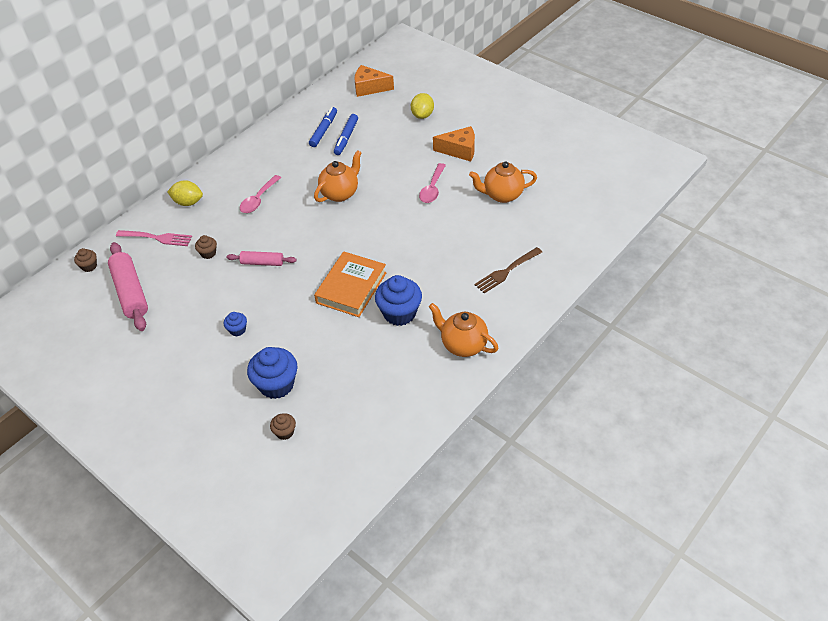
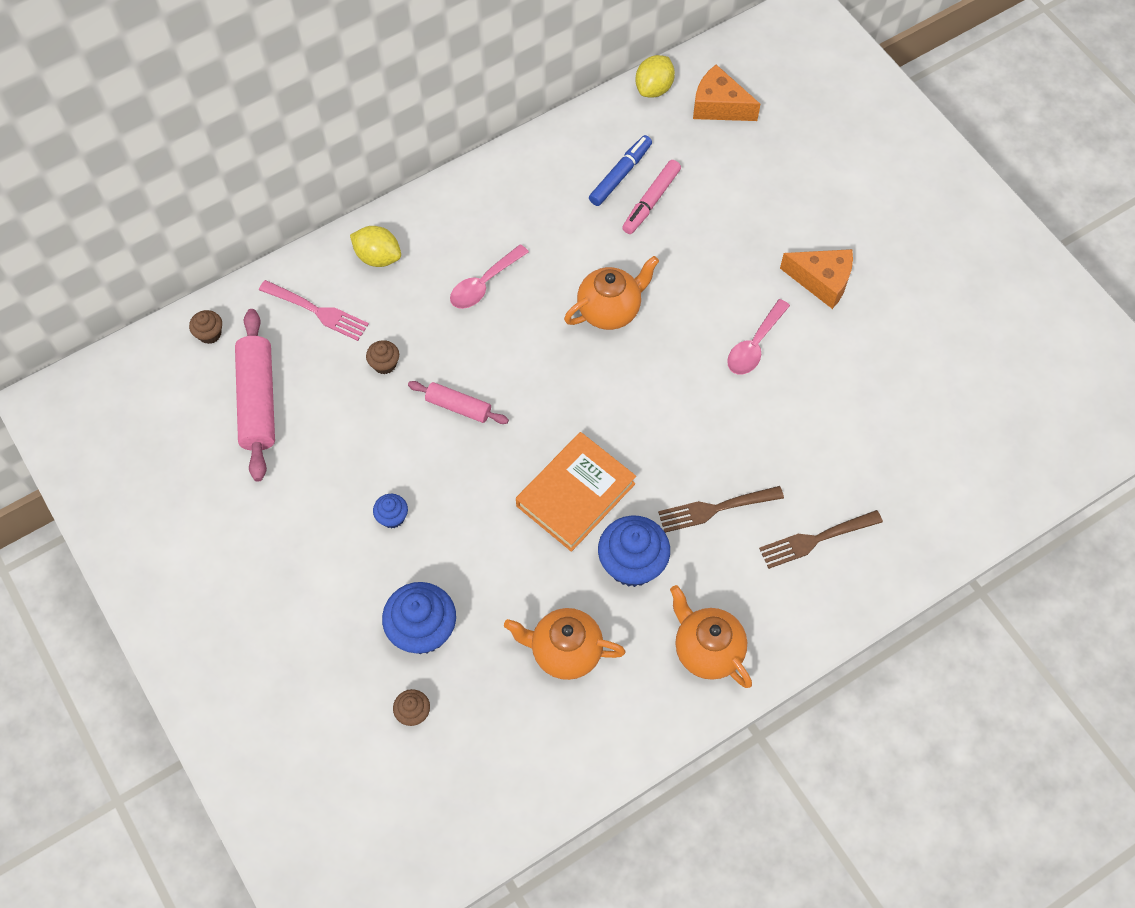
camera: 15 degrees right, 15 degrees up
(346, 138) = (651, 201): blue marker -> pink marker
(422, 115) = (786, 190): yellow lemon -> yellow lemon (654, 88)
(440, 272) = (715, 509): none -> brown fork
(502, 195) = (859, 392): orange teapot -> orange teapot (565, 651)

